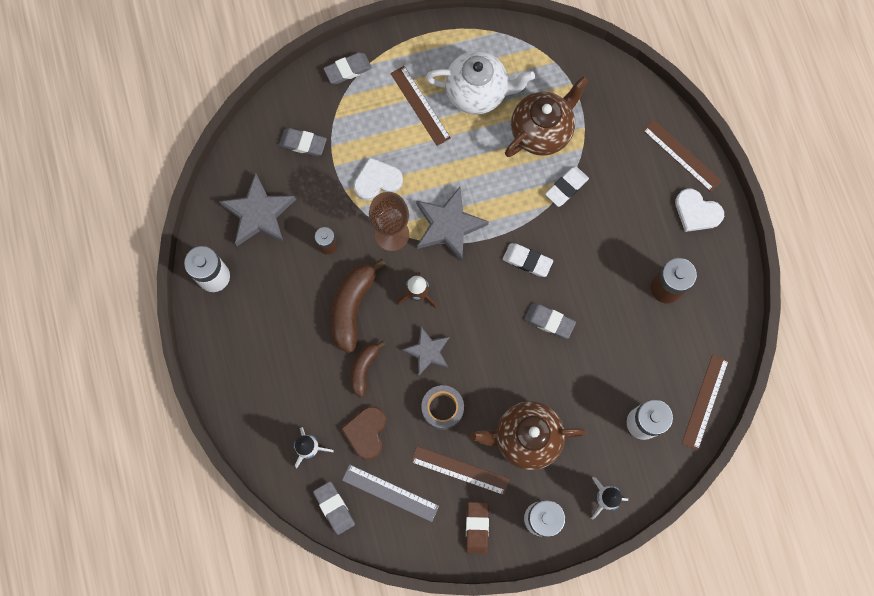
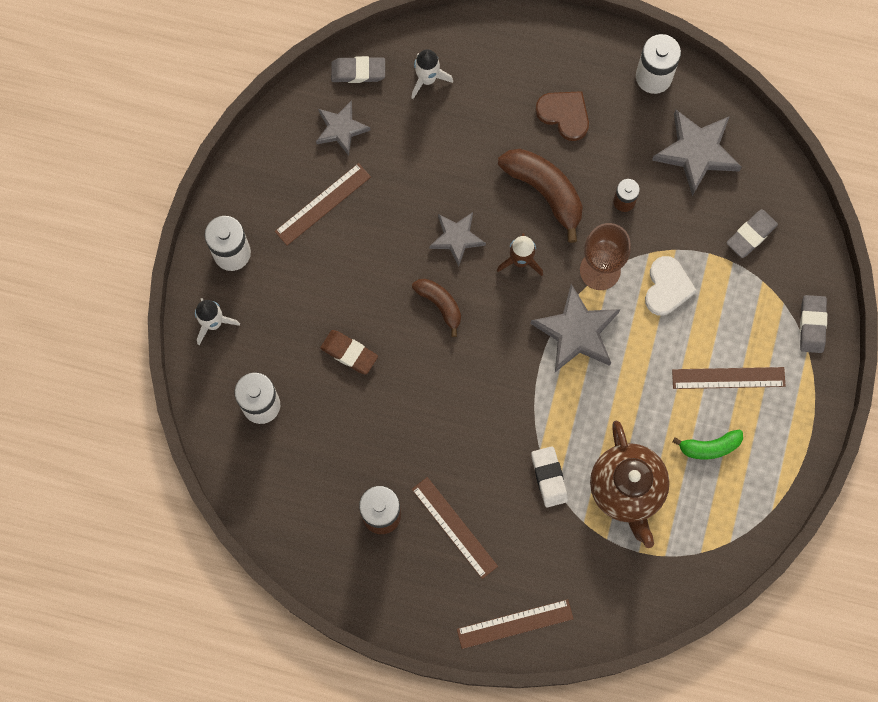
camera: 120 degrees right, 0 degrees up
(364, 369) = (475, 168): brown banana -> brown banana (440, 304)
(366, 432) = (412, 137): brown heart -> brown heart (564, 115)
(390, 493) = (341, 129): grey ruler -> grey star
(442, 408) = (392, 221): grey tape -> none
(477, 93) = (710, 447): white teapot -> green banana
(477, 527) = (260, 189): brown eraser -> brown eraser (349, 353)
(525, 438) = (316, 283): brown teapot -> none
(527, 261) = (493, 389): white eraser -> none
(549, 321) = (417, 374): grey eraser -> none
(697, 212) = (443, 599): white heart -> none
(705, 401) = (244, 480): brown ruler -> brown ruler (454, 527)

